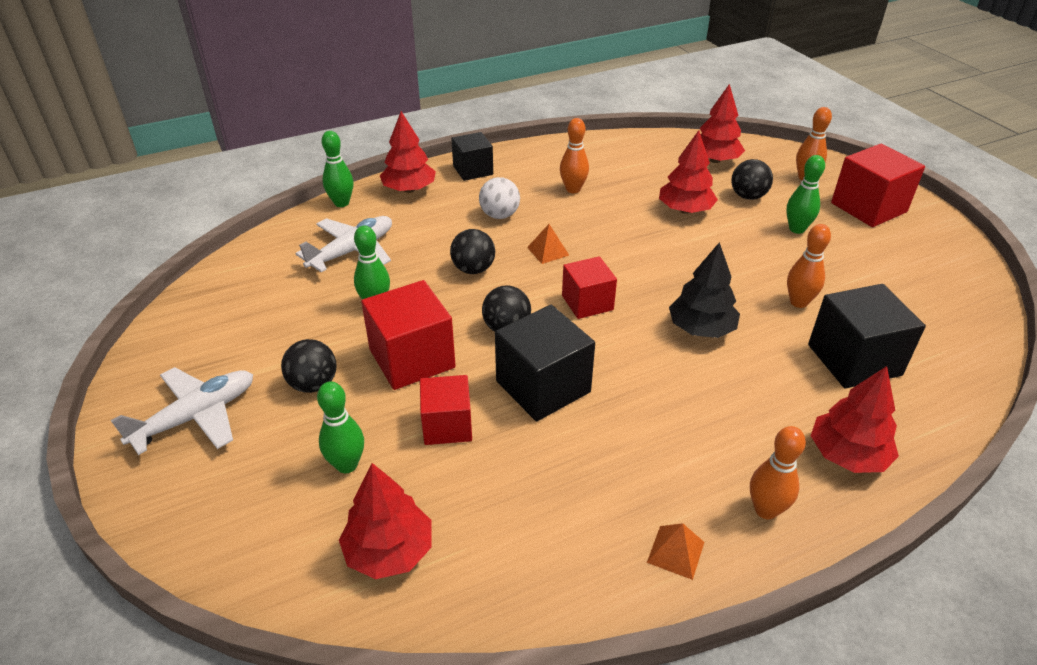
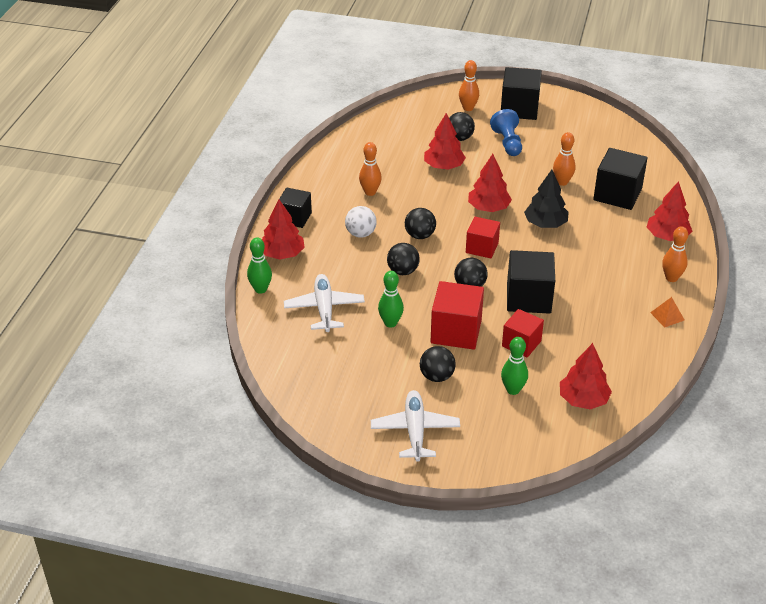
camera: 50 degrees left, 0 degrees up
(548, 251) = (420, 235): orange pyramid -> black ball
(714, 160) = (410, 125): red tree -> red tree (488, 208)
(796, 229) = (507, 143): green bowling pin -> blue pawn
(868, 207) = (519, 108): red cube -> black cube

